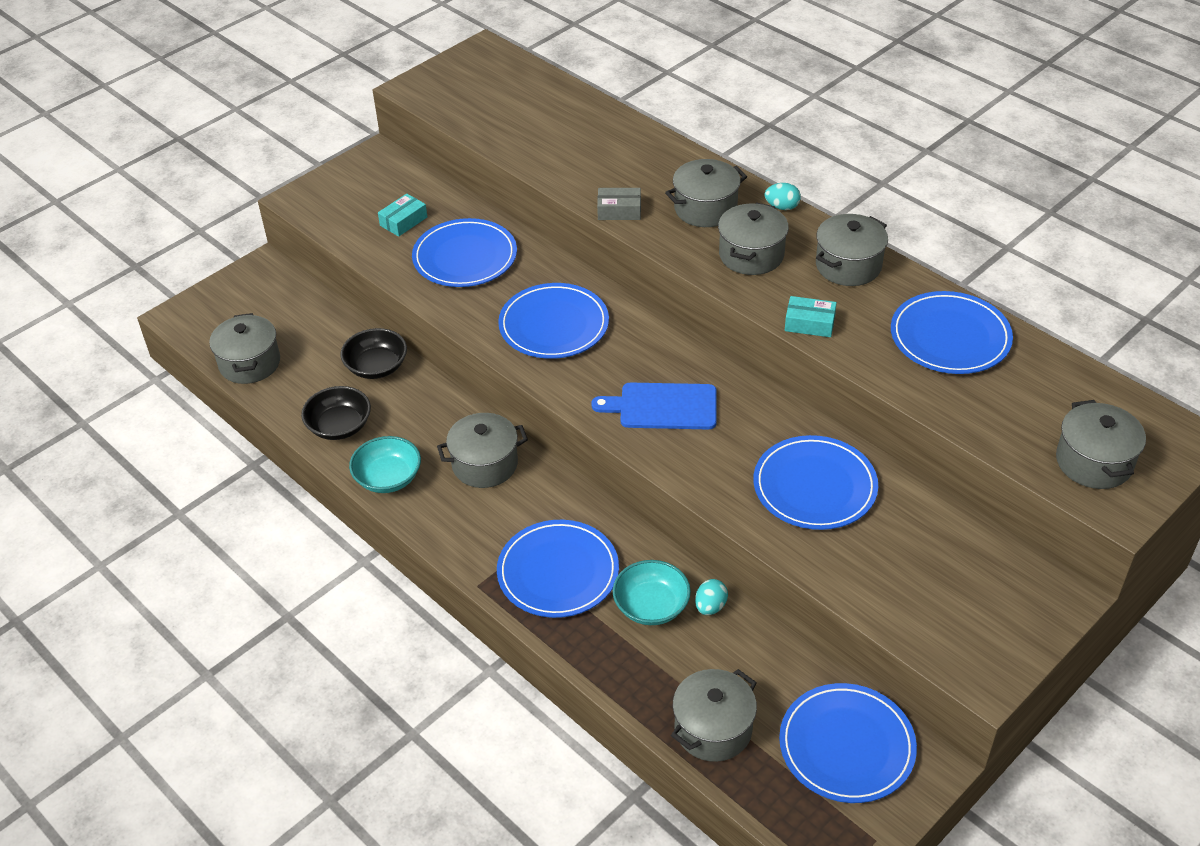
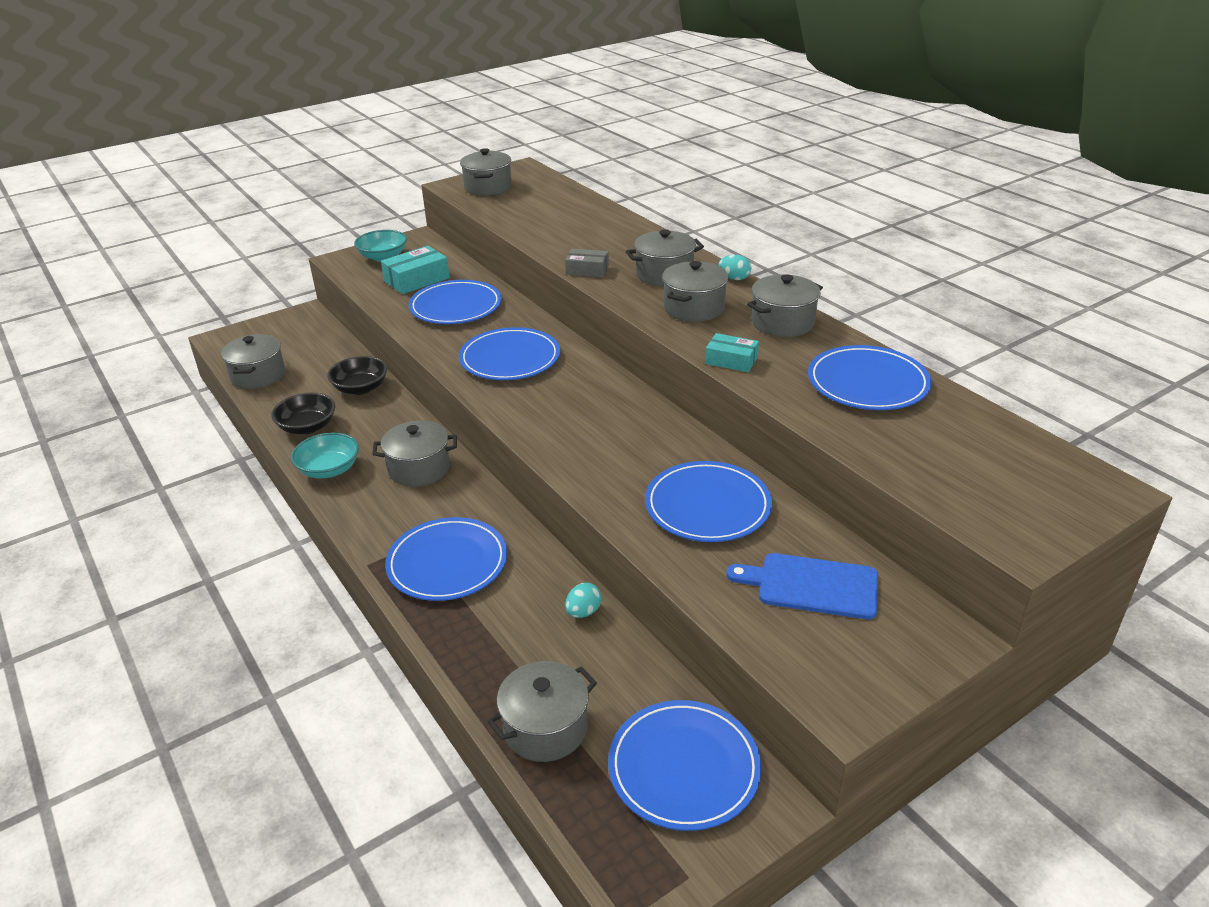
camera: 10 degrees right, 10 degrees down
(403, 221) = (417, 280): turquoise box -> turquoise box, size x1.57
(651, 606) = (525, 604): turquoise bowl -> turquoise bowl (383, 257)
(663, 407) = (583, 427): blue cutting board -> blue cutting board (811, 585)
(1093, 462) = (999, 499): grey pot -> grey pot (488, 187)

